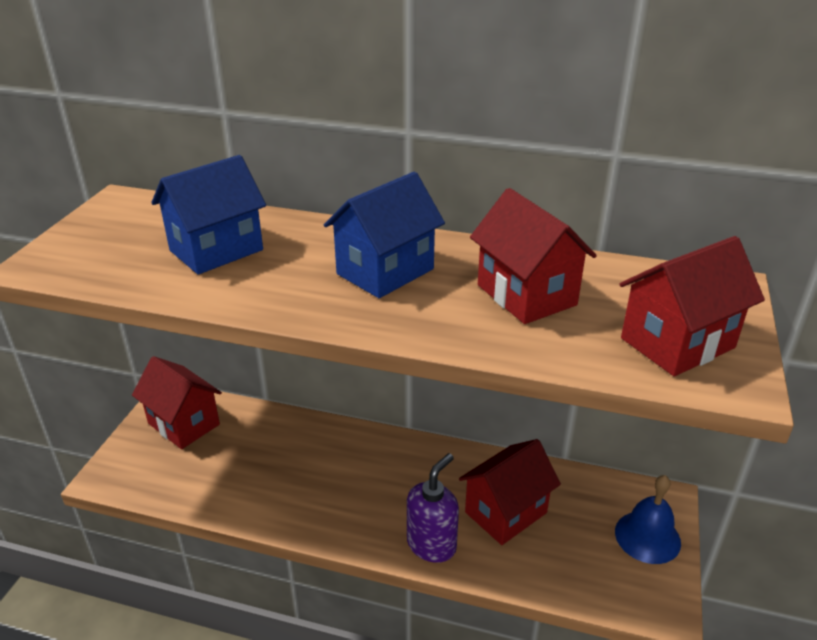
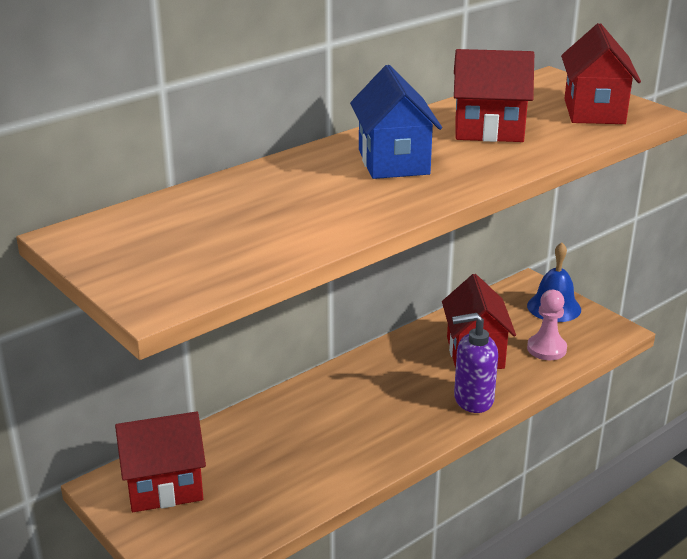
camera: 55 degrees left, 5 degrees down
(216, 250) = (259, 214): blue house -> none
(431, 544) = (473, 399): purple soap dispenser -> purple soap dispenser turned 75 degrees counterclockwise
(567, 563) = (546, 349): none -> pink pawn

